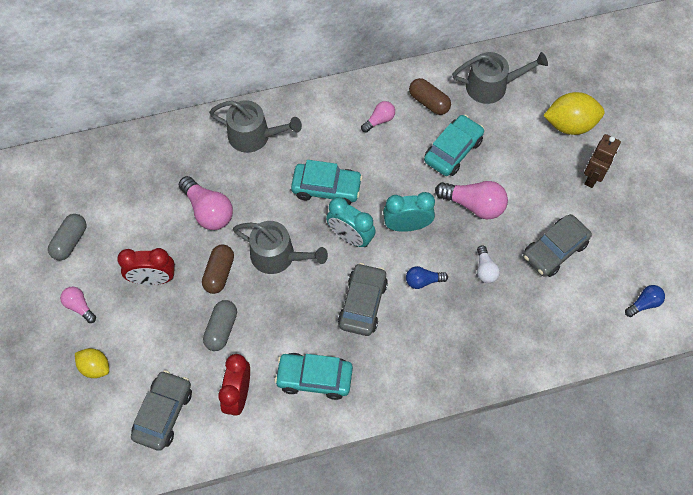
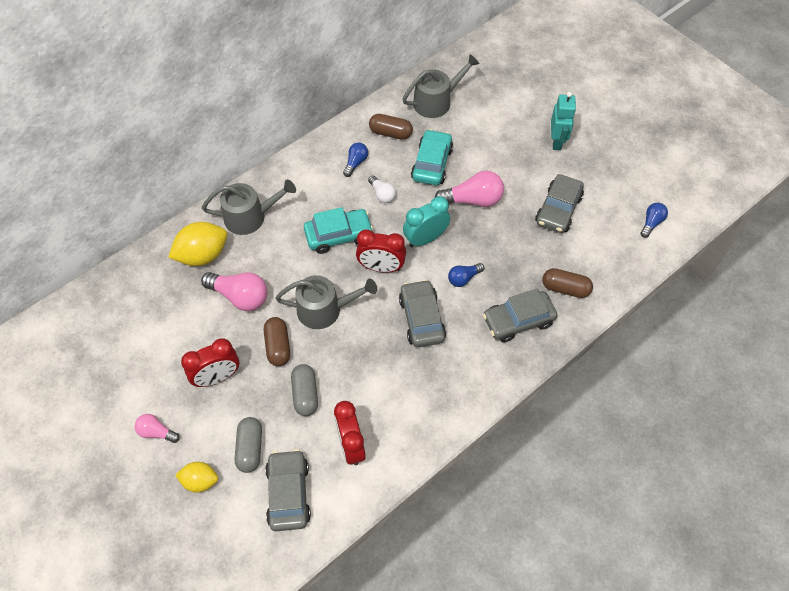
camera: 25 degrees left, 5 degrees down
(70, 241) = (118, 377): grey capsule -> grey capsule (250, 448)
(314, 378) = (412, 400): turquoise car -> none
(350, 237) = (381, 267): turquoise clock -> red clock
(379, 120) = (356, 163): pink light bulb -> blue light bulb
(453, 345) = (518, 320): none -> grey car
(485, 269) = (510, 248): white light bulb -> white light bulb (382, 194)
(517, 333) = (565, 288): none -> brown capsule
(570, 124) = (516, 108): yellow lemon -> yellow lemon (203, 255)
(593, 177) = (557, 141): brown robot -> turquoise robot

